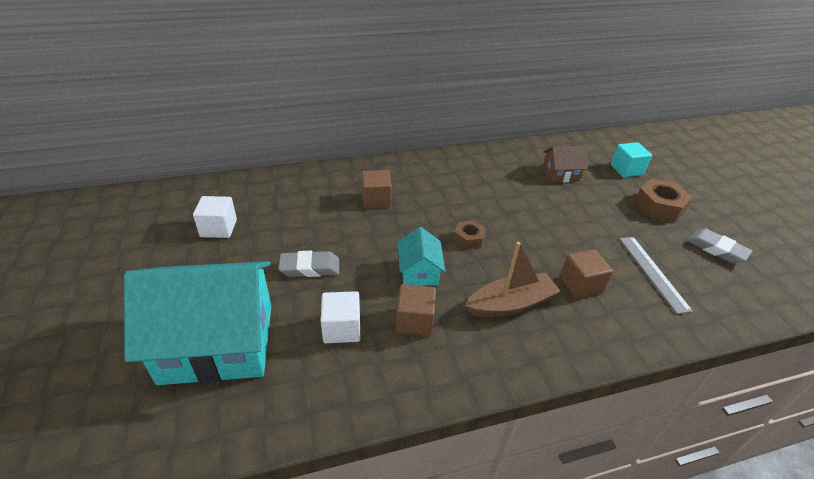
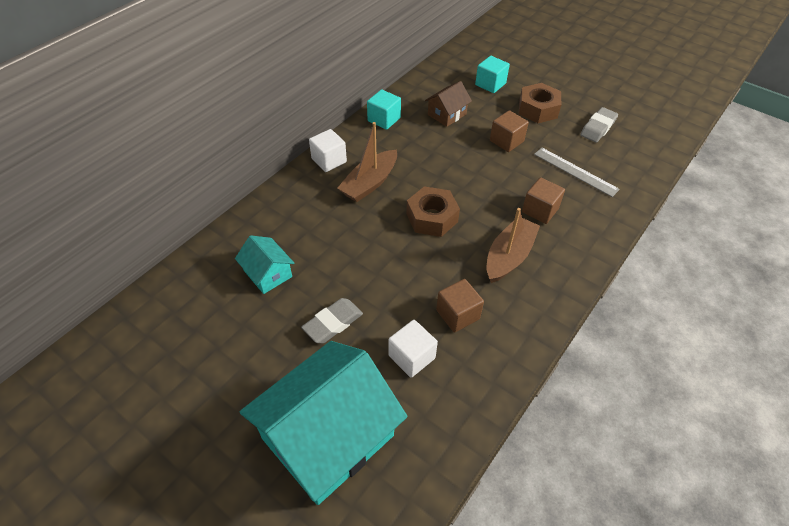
camera: 35 degrees left, 10 degrees up
(219, 228) = (207, 339): white cube -> white cube (329, 160)
(376, 200) = (323, 224): brown cube -> brown cube (506, 141)
(419, 271) = (422, 270): turquoise house -> turquoise house (268, 274)
(442, 191) = (370, 183): none -> brown boat
(469, 239) = (432, 218): brown nut -> brown nut, size x1.67
(500, 155) = (384, 119): none -> turquoise cube
(716, 249) = (598, 128): grey eraser -> grey eraser turned 60 degrees counterclockwise

